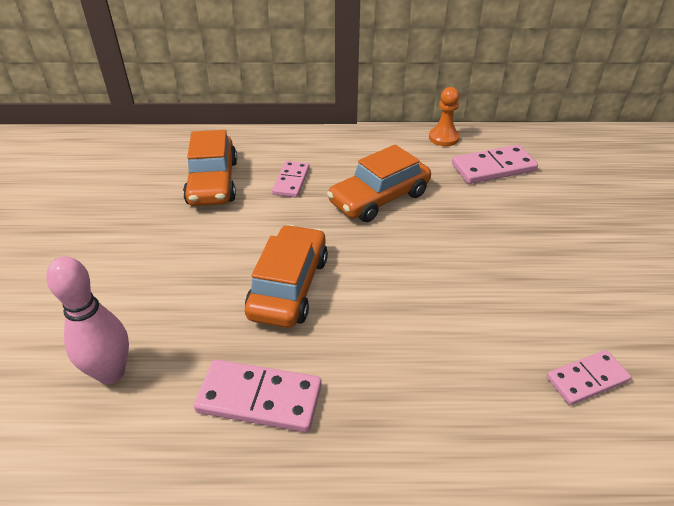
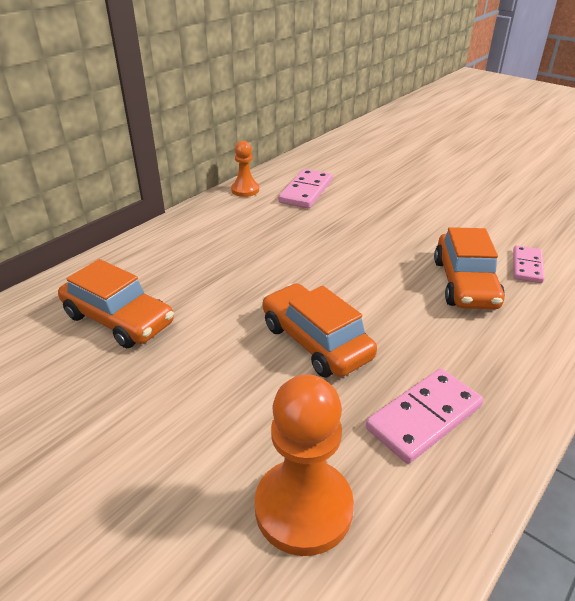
camera: 50 degrees left, 5 degrees down
(111, 373) = (303, 508): pink bowling pin -> orange pawn
(291, 181) = (187, 277): pink domino -> none
(379, 198) = (271, 249): orange car -> orange car (465, 283)

